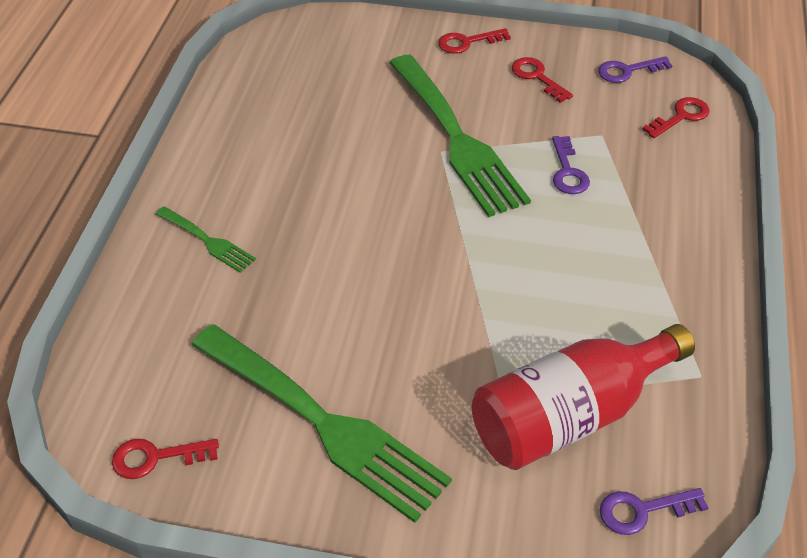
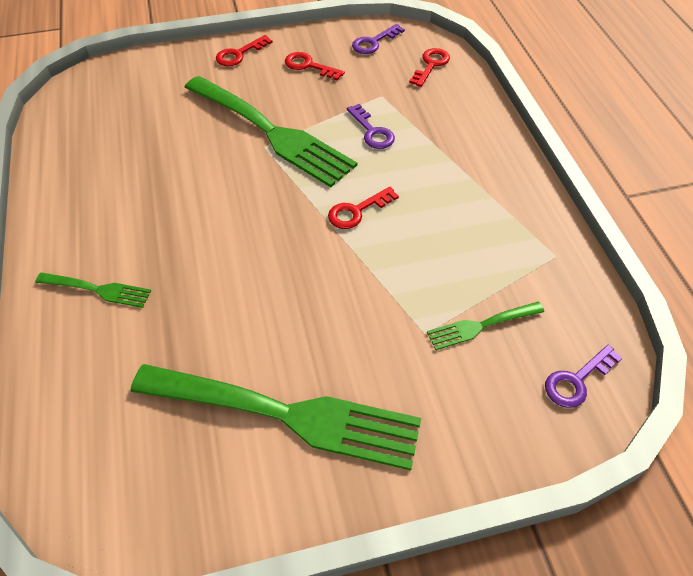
camera: 25 degrees left, 5 degrees up
(156, 457) = (148, 513): red key -> red key (357, 211)
(569, 416) = (481, 325): red bottle -> green fork

